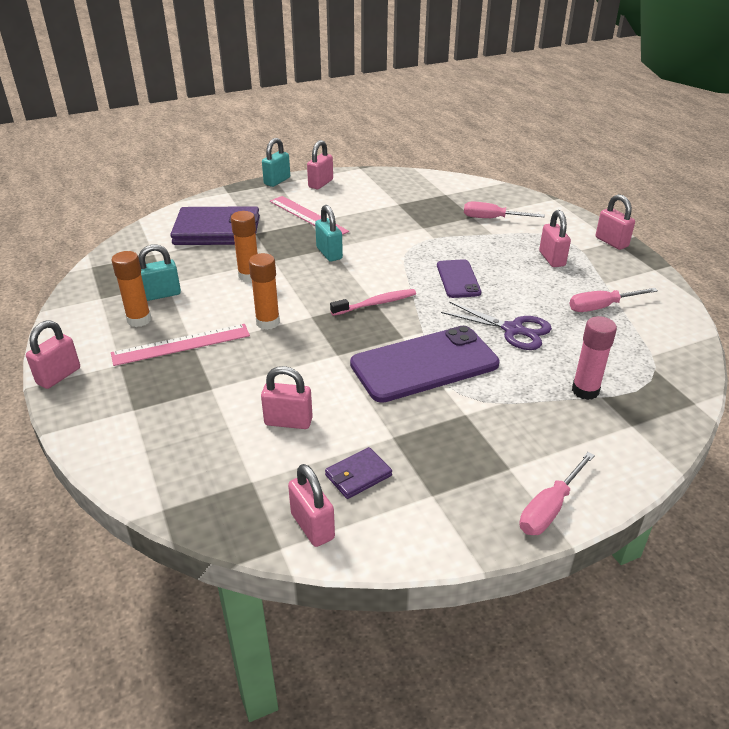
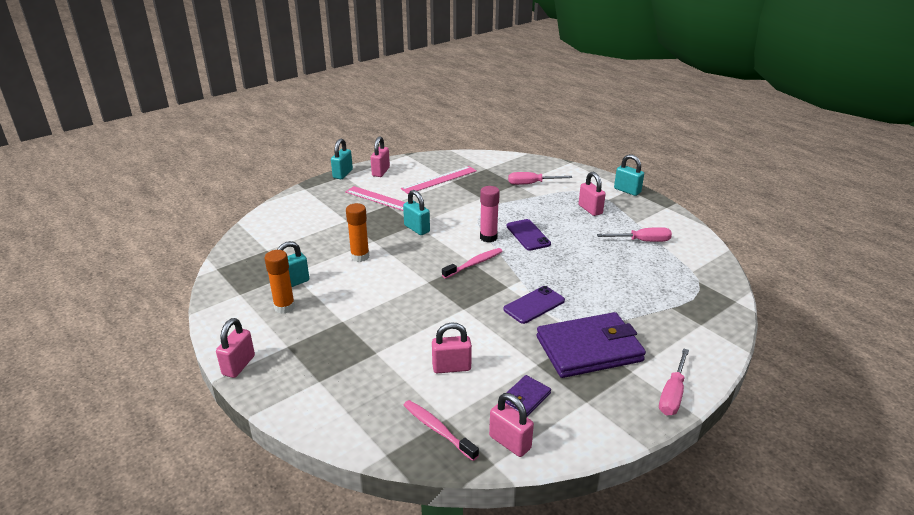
camera: 15 degrees left, 5 degrees down
(181, 345) = (332, 322): pink ruler -> pink ruler (439, 180)
(217, 231) = (313, 223): purple wallet -> purple wallet (589, 349)
(235, 492) = (437, 429): none -> pink toothbrush
(268, 322) = (395, 292): orange glue stick -> none
(424, 364) = (534, 305): purple phone -> purple phone, size x0.55
(513, 330) = (587, 268): purple scissors -> none
(585, 391) = (658, 305): pink glue stick -> pink glue stick (488, 237)
(601, 307) = (642, 241): pink screwdriver -> pink screwdriver turned 150 degrees counterclockwise
(611, 242) = (627, 191): pink padlock -> turquoise padlock

